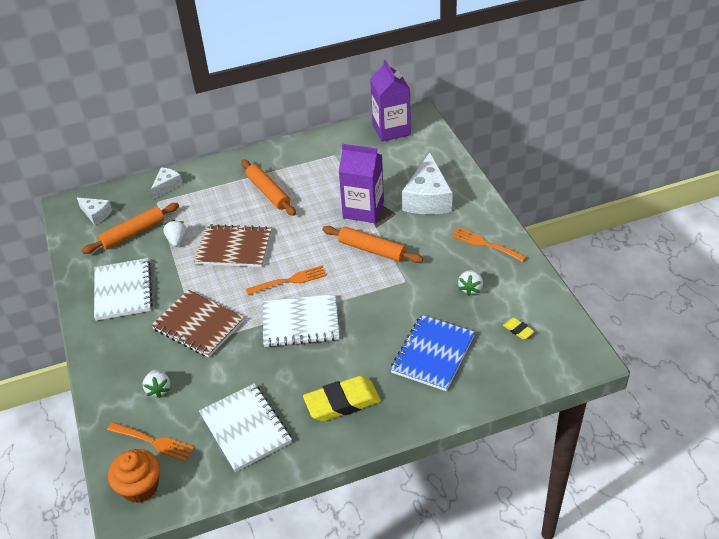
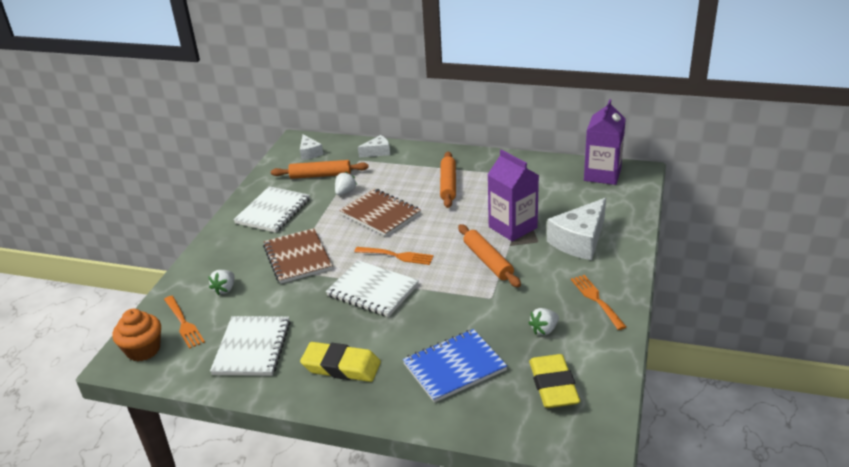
camera: 35 degrees right, 10 degrees down
(518, 330) = (553, 386): yellow eraser -> yellow eraser, size x2.21

